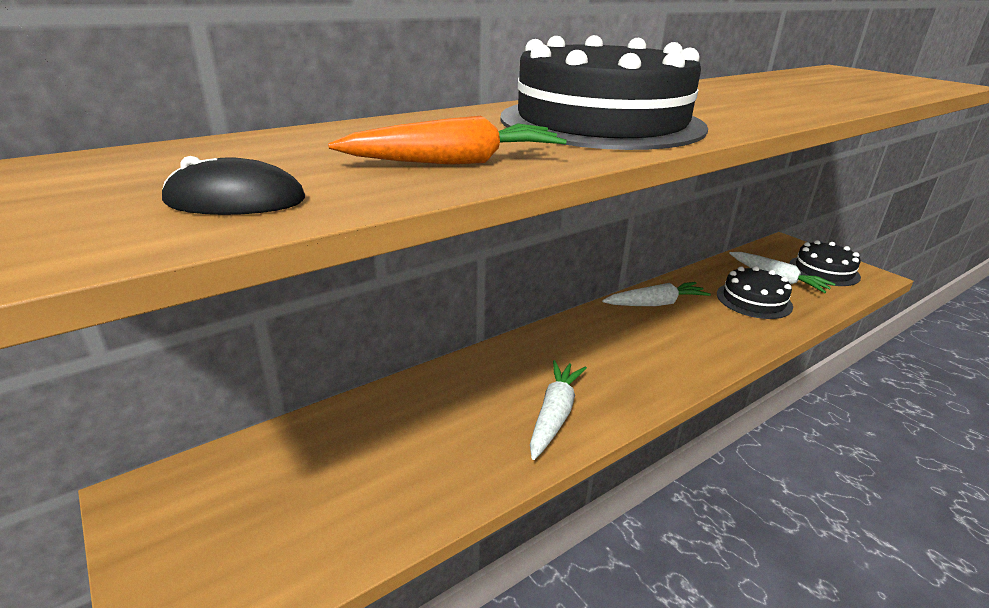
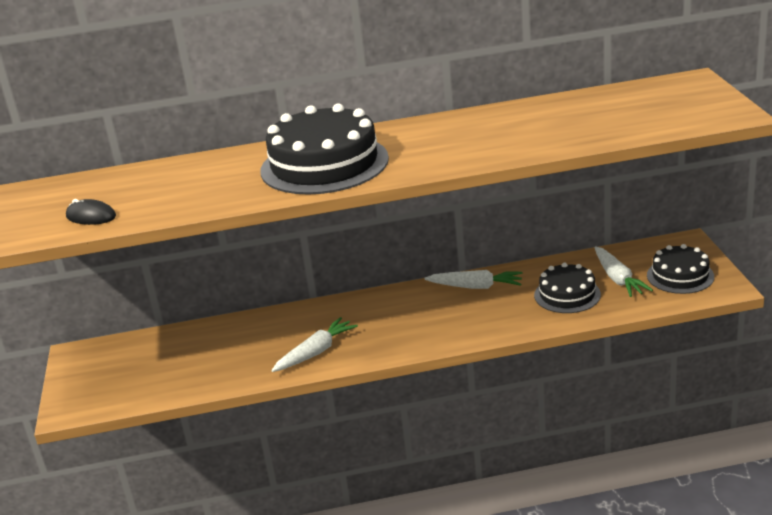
camera: 30 degrees right, 0 degrees up
(455, 162) = (199, 198): orange carrot -> none

